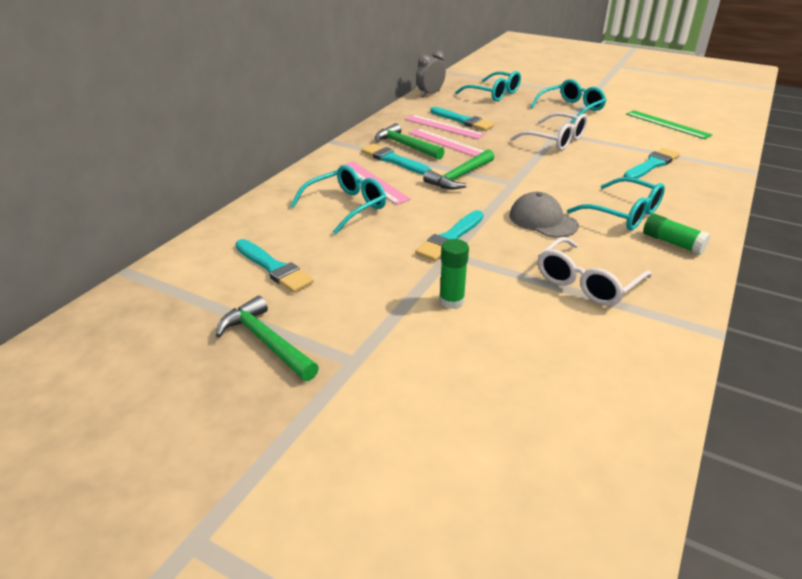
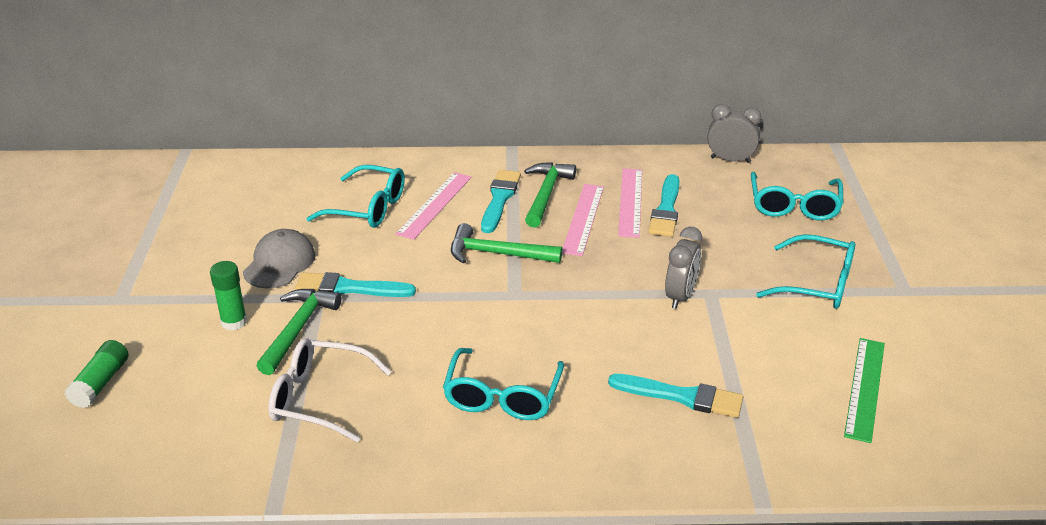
camera: 60 degrees right, 0 degrees up
(266, 342) = (125, 250): green hammer -> green hammer (298, 329)
(274, 268) = (231, 212): turquoise brush -> none
(542, 220) = (436, 338): grey cap -> grey cap (279, 263)
(555, 140) = (680, 296): white glasses -> grey clock
(672, 243) = (454, 449): green glue stick -> green glue stick (100, 383)

